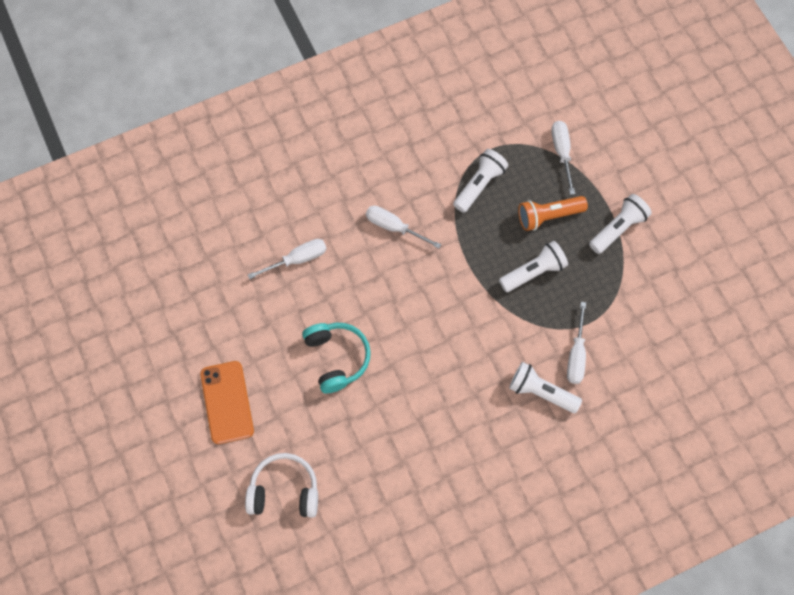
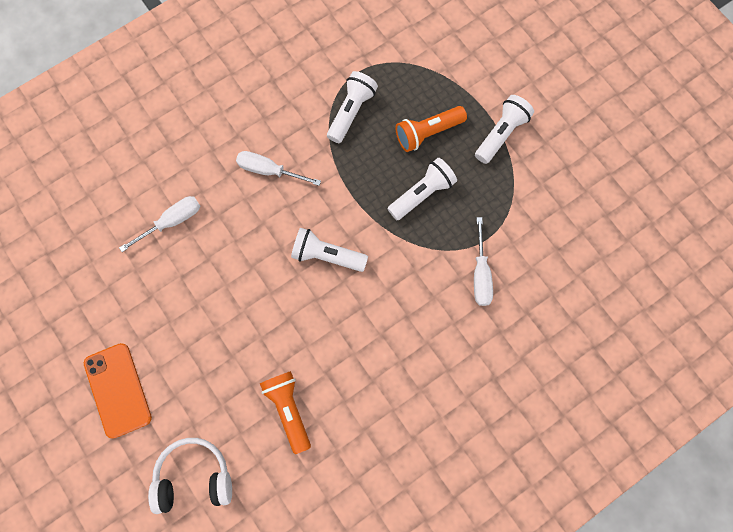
camera: 10 degrees left, 5 degrees up
(337, 358) = (229, 321): turquoise headphones -> none
(379, 446) = (288, 409): none -> orange flashlight
(541, 392) = (451, 320): white flashlight -> white flashlight (327, 255)
(561, 152) = (430, 64): white screwdriver -> none

